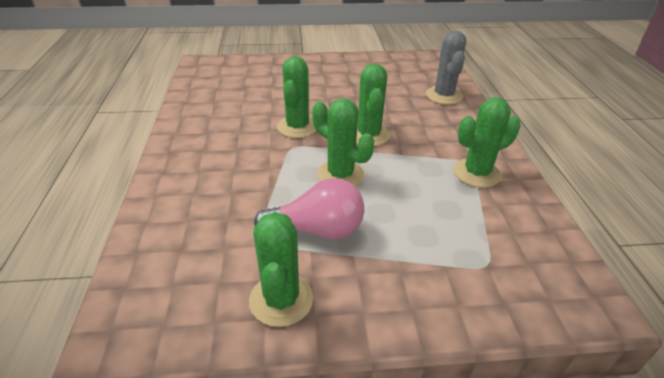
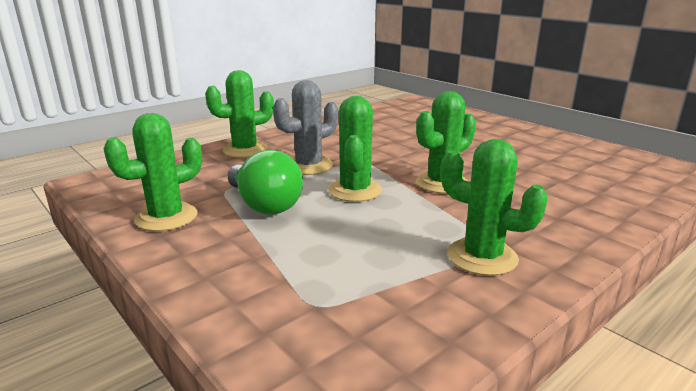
camera: 55 degrees right, 15 degrees down
(297, 127) = (395, 154): green cactus -> green cactus (245, 150)
(317, 230) = (264, 205): pink light bulb -> green light bulb
(443, 96) = (607, 196): grey cactus -> grey cactus (308, 166)

